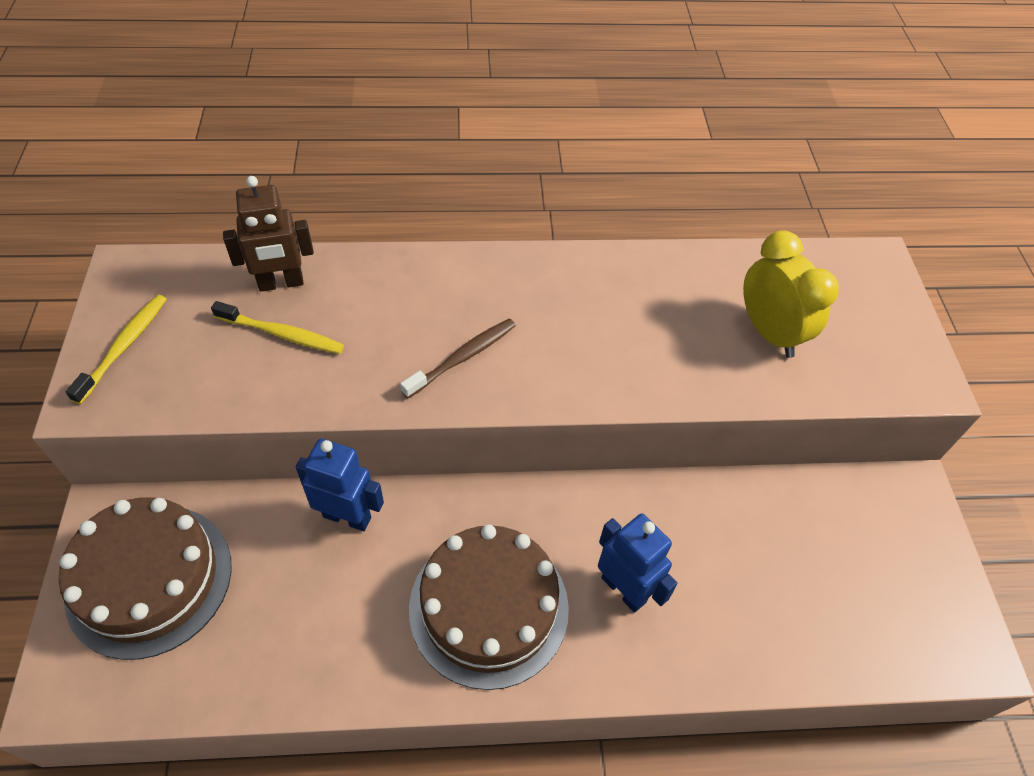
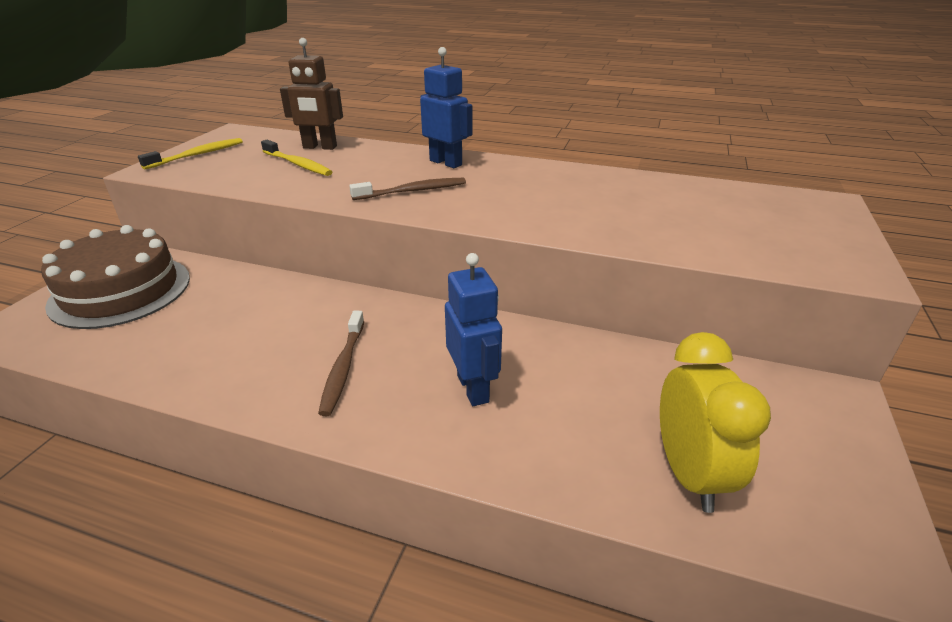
camera: 25 degrees right, 20 degrees down
(347, 517) = (281, 291): blue robot -> blue robot (446, 163)
(489, 607) = (343, 368): brown cake -> brown toothbrush
(769, 332) = (692, 219): yellow clock -> yellow clock (689, 474)

